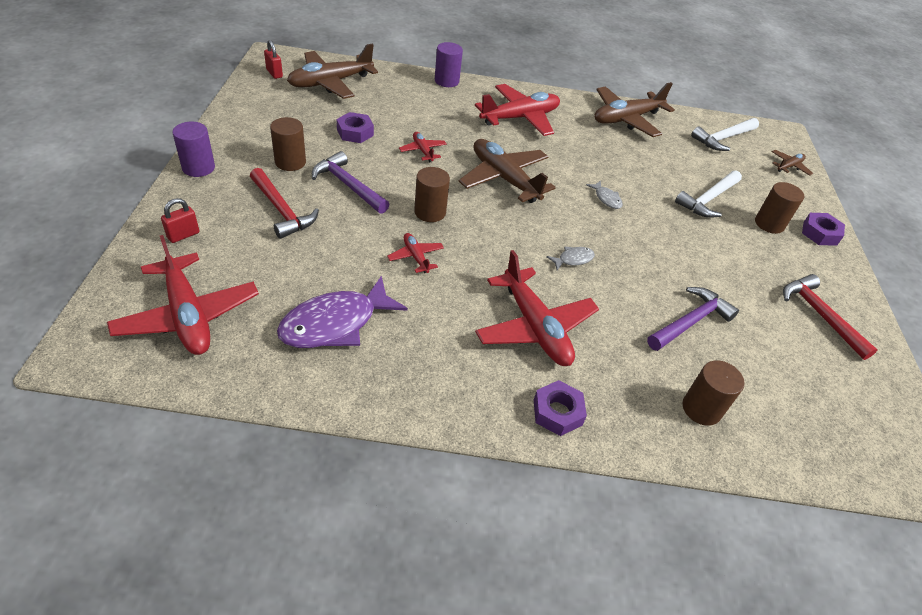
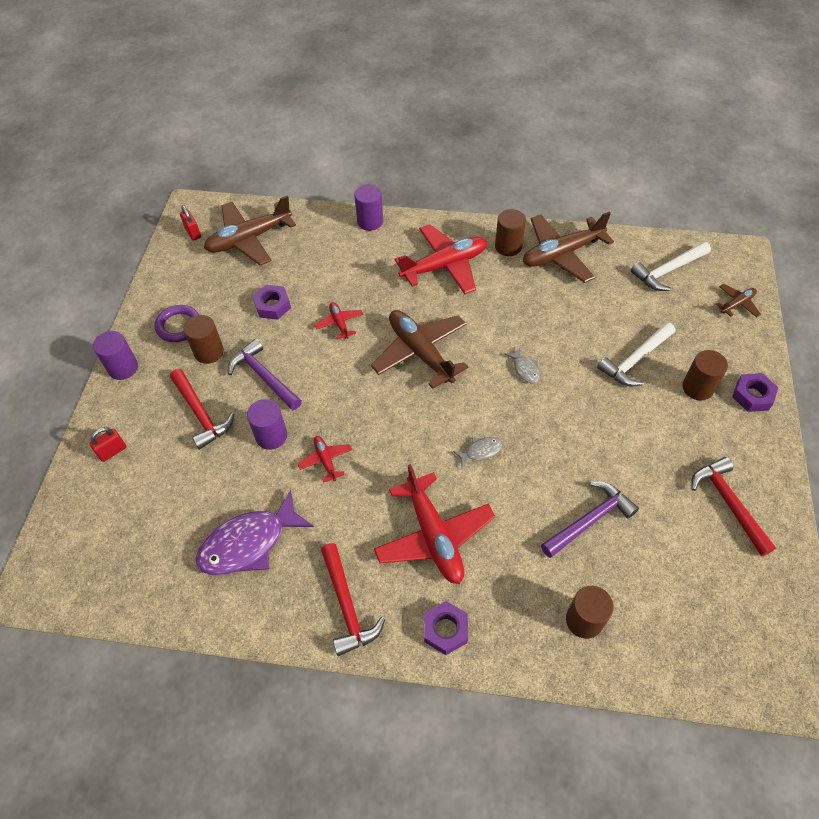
camera: 10 degrees right, 10 degrees up
(187, 315) = (120, 542): red plane -> none
(259, 140) = (178, 326): none -> purple ring
(357, 233) = (271, 436): none -> purple cylinder
(430, 212) = (342, 403): brown cylinder -> brown cylinder (508, 246)
(447, 386) = (347, 606): none -> red hammer

